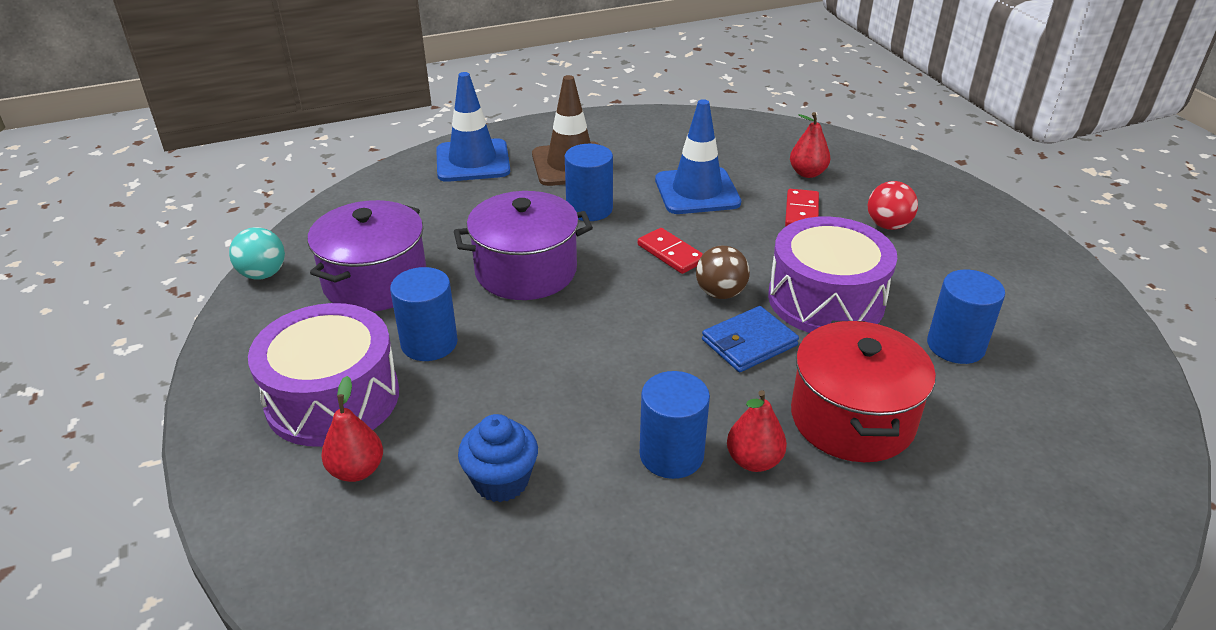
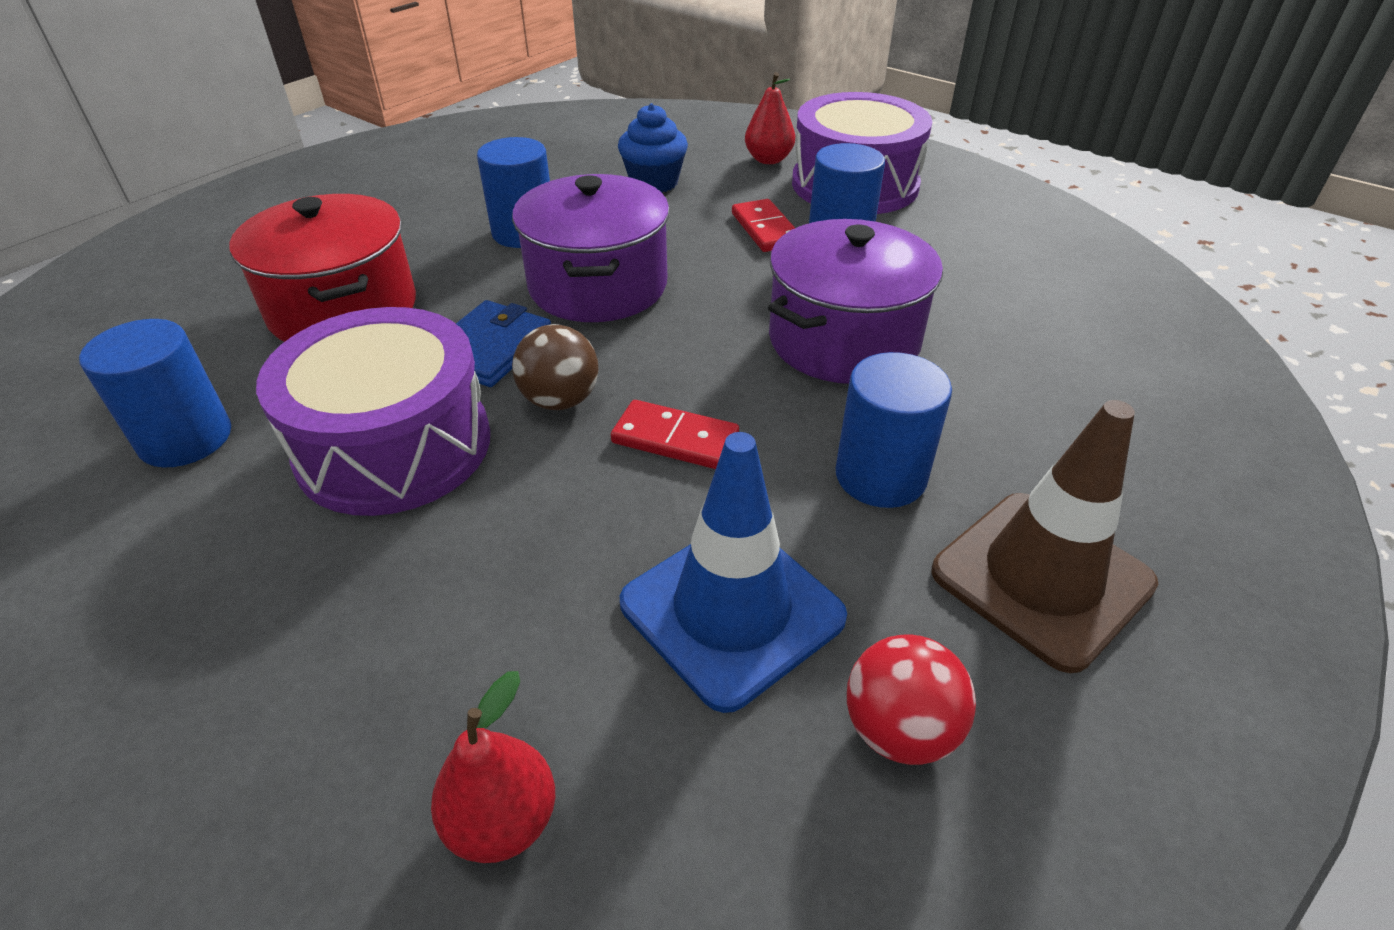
camera: 150 degrees right, 5 degrees up
(263, 274) = (1104, 240): turquoise ball -> none
(375, 282) = (986, 271): purple pot -> purple pot (598, 286)
(473, 161) = (1207, 503): blue traffic cone -> none
(754, 461) = (443, 250): red pear -> none
(802, 212) = (480, 643): red domino -> red domino (765, 229)
(888, 225) = (272, 682): red ball -> red ball (899, 729)

